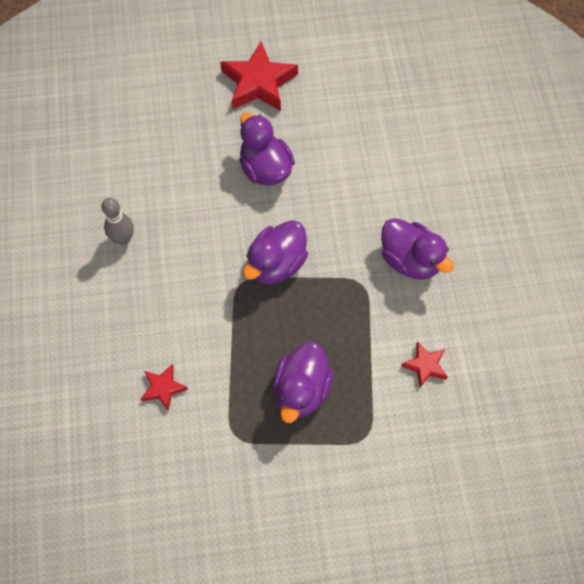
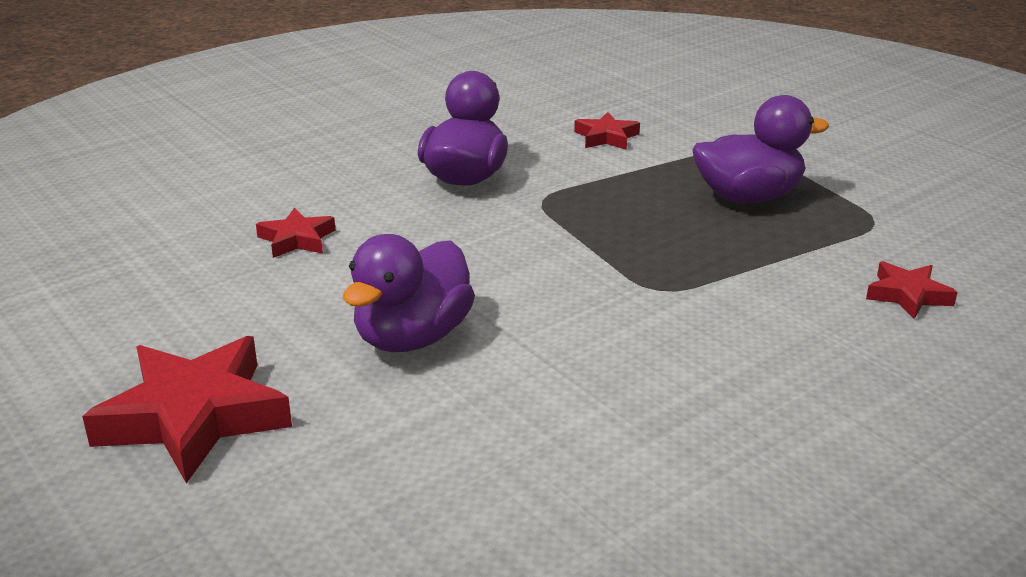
camera: 120 degrees left, 35 degrees down
(123, 239) = (732, 444): grey bowling pin -> none
(276, 264) = (589, 269): purple duck -> none
(381, 158) = (297, 239): none -> red star

